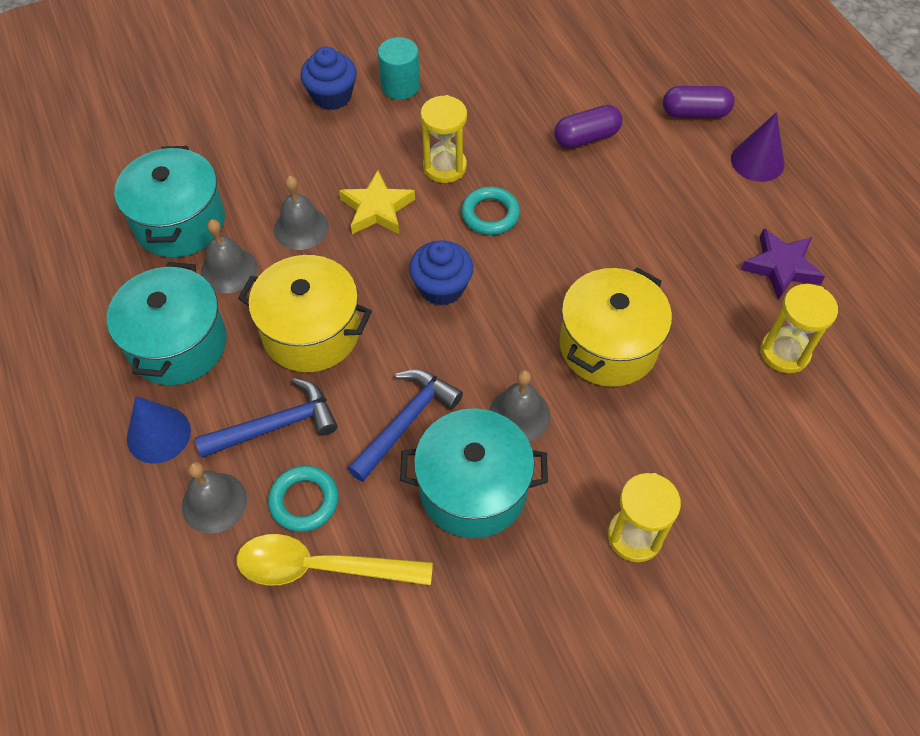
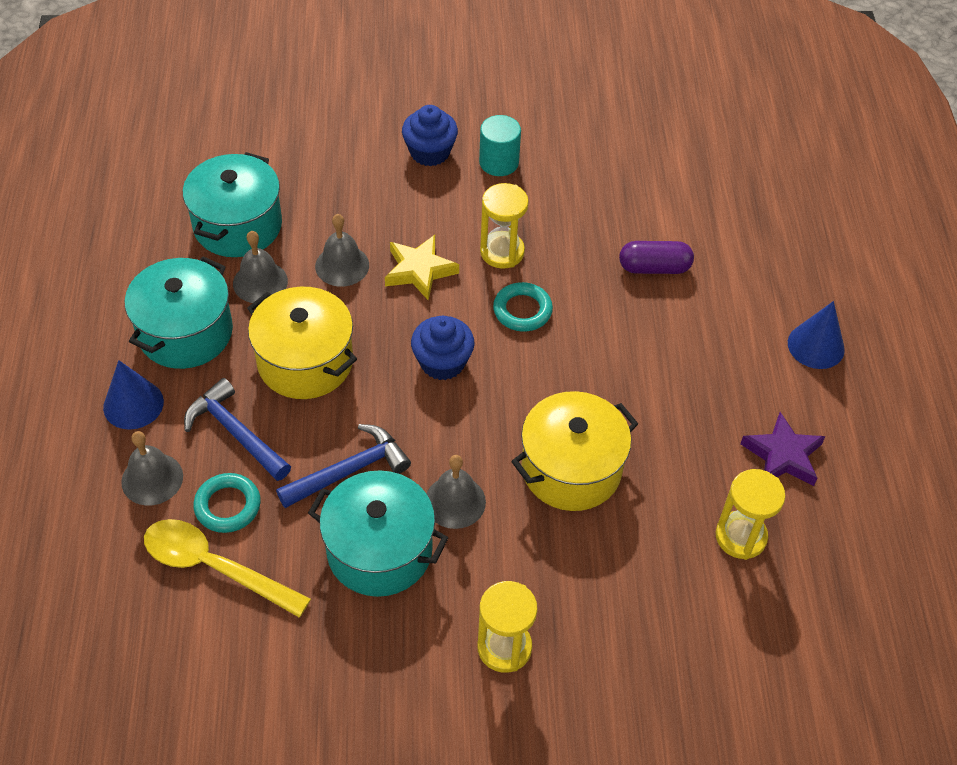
camera: 20 degrees right, 5 degrees down
(276, 425) = (235, 433): blue hammer -> blue hammer turned 135 degrees counterclockwise
(695, 113) = (777, 278): purple capsule -> none
(757, 161) = (816, 346): purple cone -> blue cone

